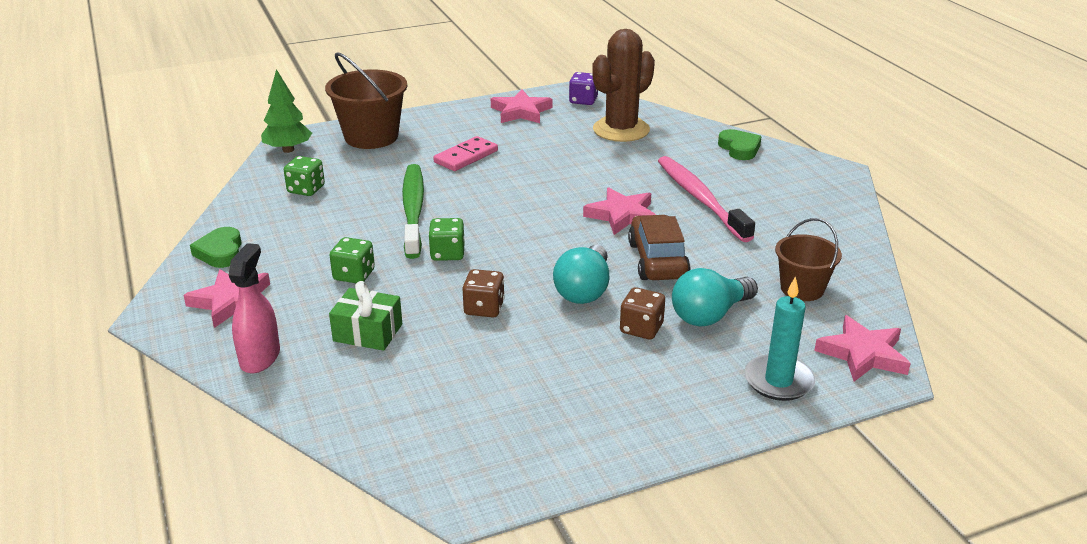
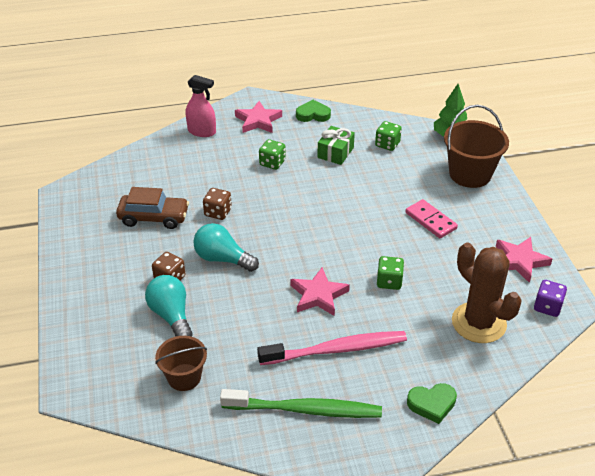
camera: 100 degrees right, 10 degrees up
(368, 332) = (210, 167): green gift -> green gift (335, 153)
(413, 210) = (348, 190): green toothbrush -> green toothbrush (304, 410)
(447, 253) = (286, 202): green dice -> green dice (389, 281)
(657, 260) = (248, 303): brown car -> brown car (154, 217)
(778, 381) = (89, 332): turquoise candle -> none
(863, 354) = (95, 386): pink star -> none

